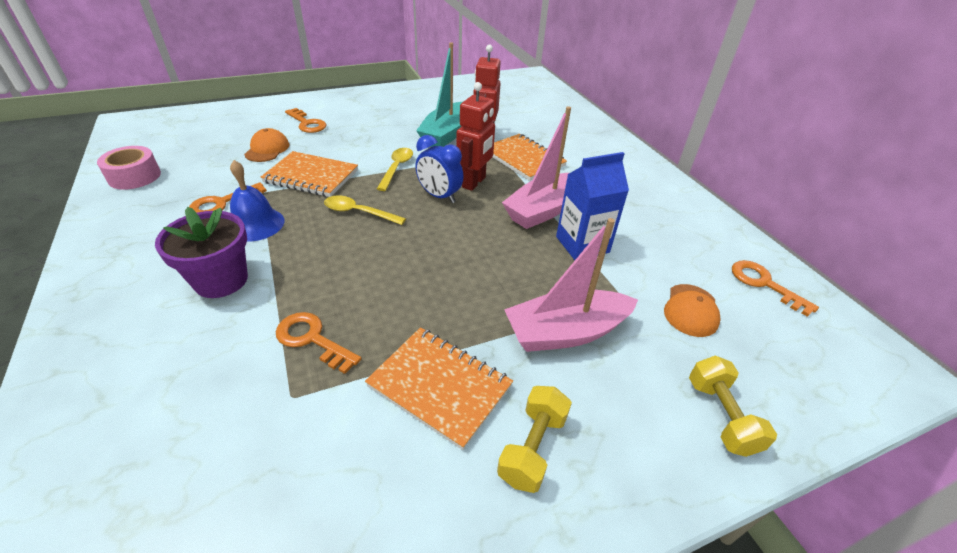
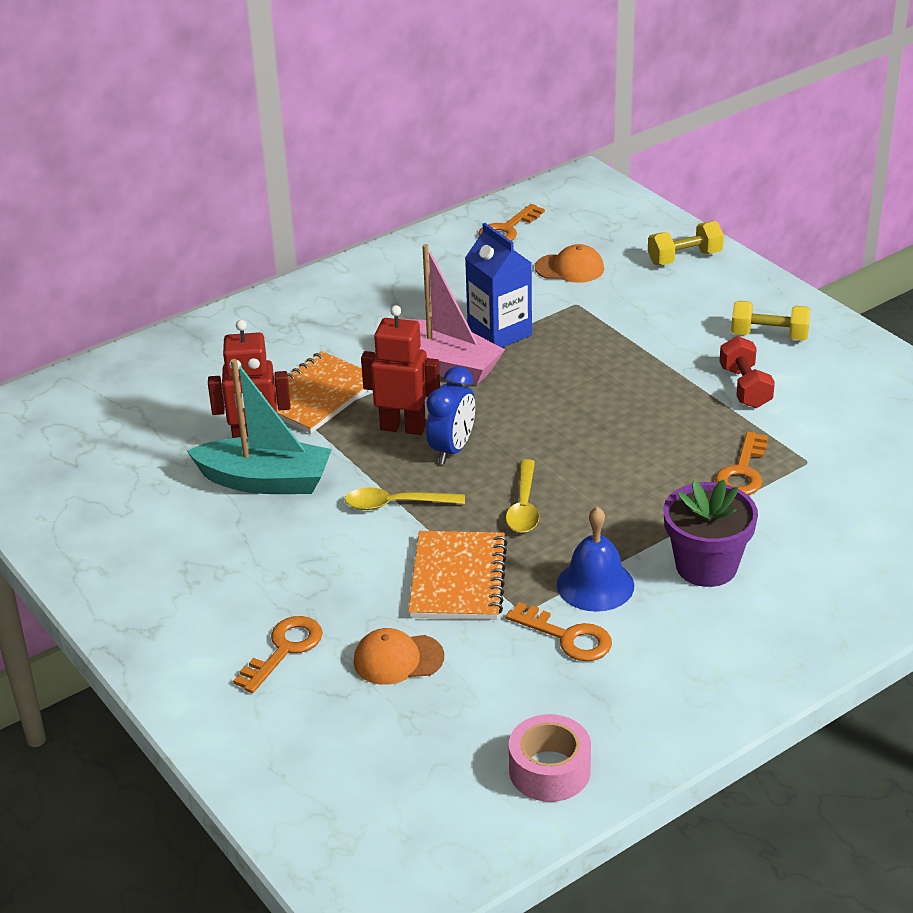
camera: 100 degrees left, 5 degrees down
(440, 386) = (745, 387): orange notebook -> red dumbbell
(565, 332) = (641, 332): pink boat -> none

